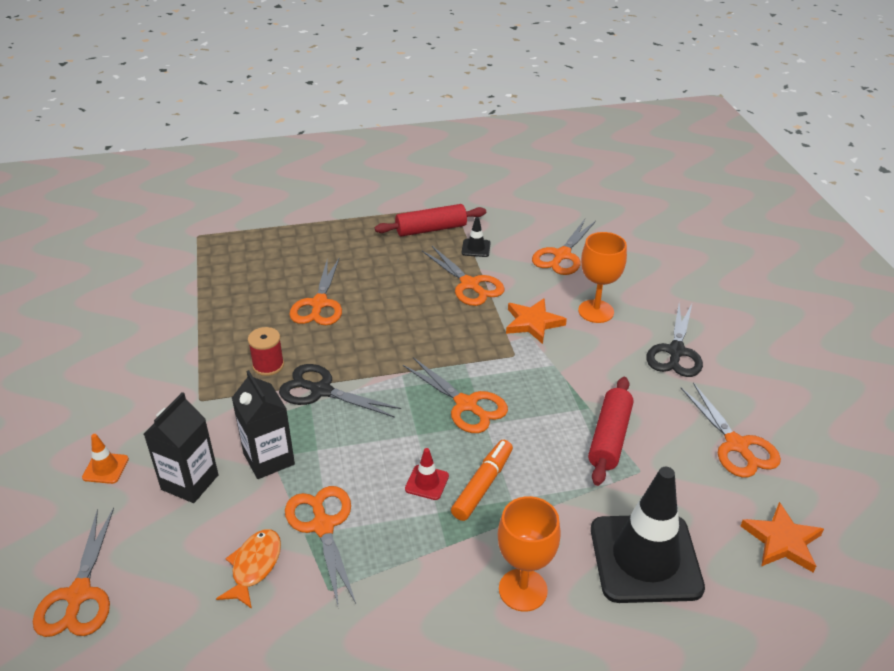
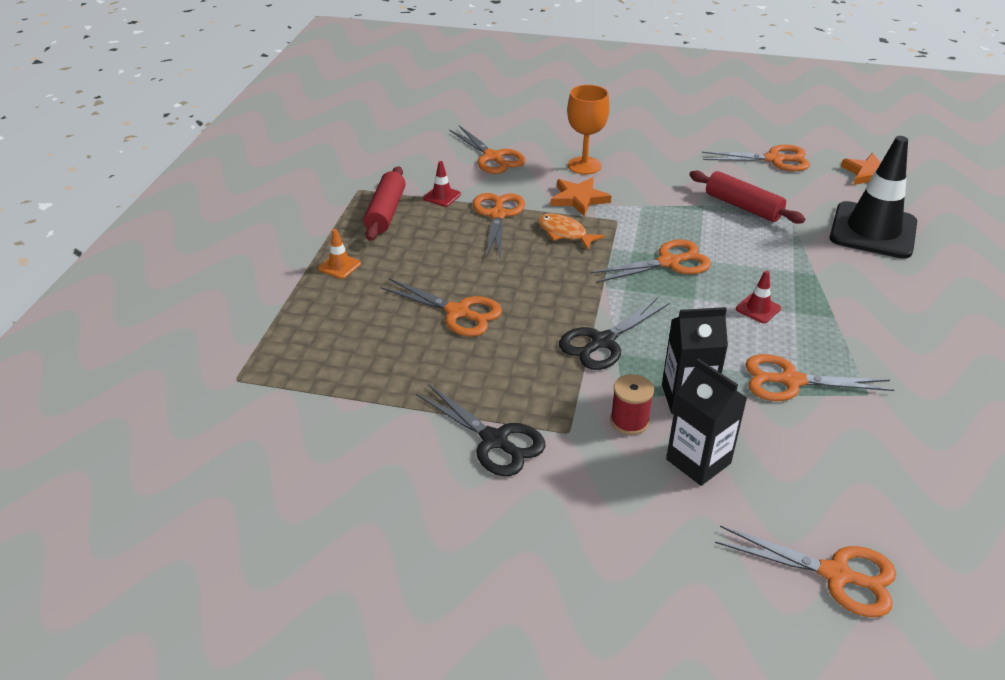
camera: 65 degrees left, 0 degrees up
(105, 468) = (647, 528): orange traffic cone -> orange traffic cone (339, 266)
(254, 566) = (829, 435): orange fish -> orange fish (564, 233)
(268, 365) = (540, 369): red spool -> red spool (629, 421)
(470, 285) = (498, 215): orange scissors -> orange scissors turned 75 degrees counterclockwise
(476, 248) = (442, 196): black traffic cone -> red traffic cone
(482, 485) = (772, 281): orange marker -> none
(523, 590) = (890, 292): orange goblet -> none
(675, 352) = (658, 148): black scissors -> black scissors (494, 440)

